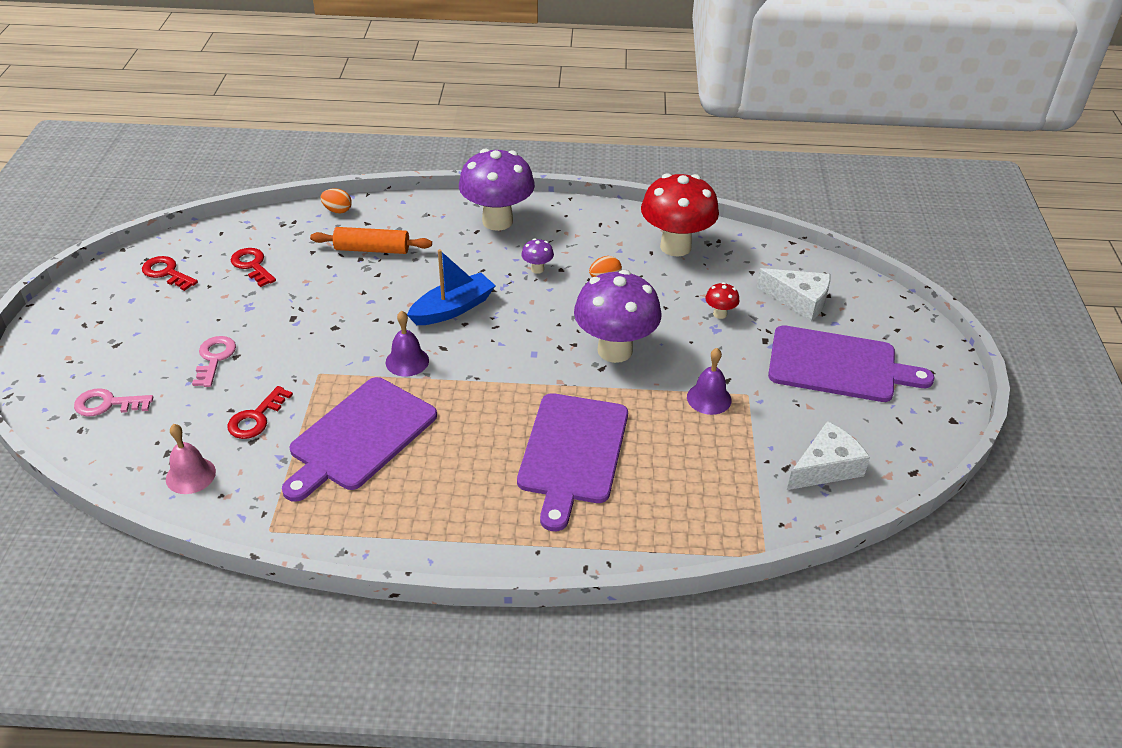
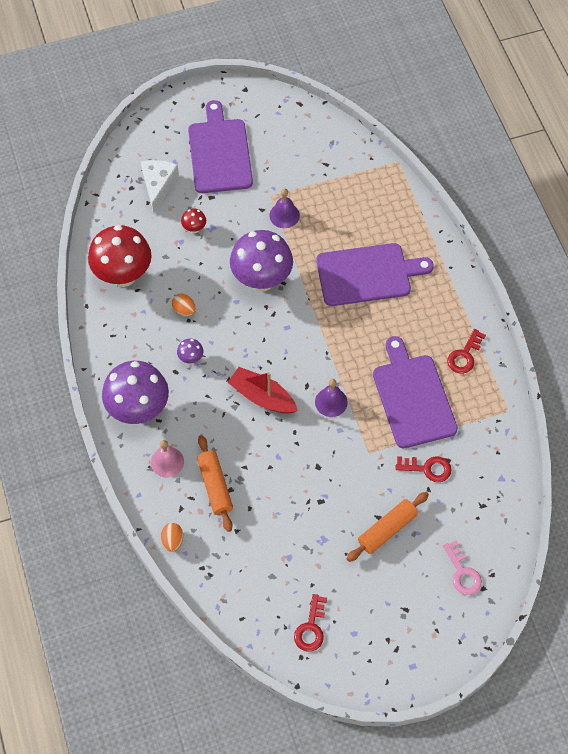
camera: 110 degrees left, 20 degrees up
(190, 475) = (492, 479): pink bell -> pink bell (167, 462)
(214, 358) = (387, 530): pink key -> orange rolling pin
(252, 265) = (273, 566): red key -> red key (464, 355)
(360, 437) = (413, 397): purple cutting board -> purple cutting board turned 120 degrees counterclockwise
(453, 308) = (262, 397): blue boat -> red boat
(826, 467) = (316, 145): white cheese -> none

